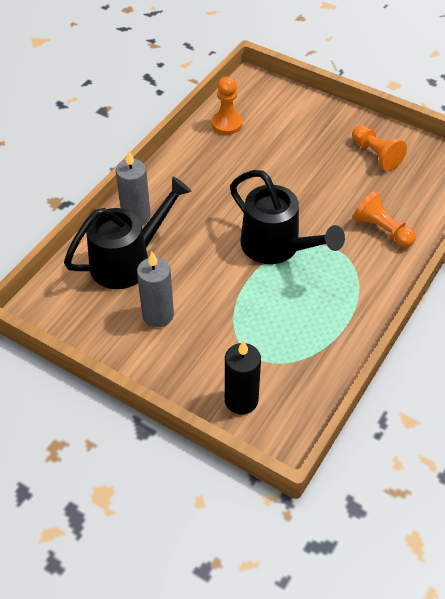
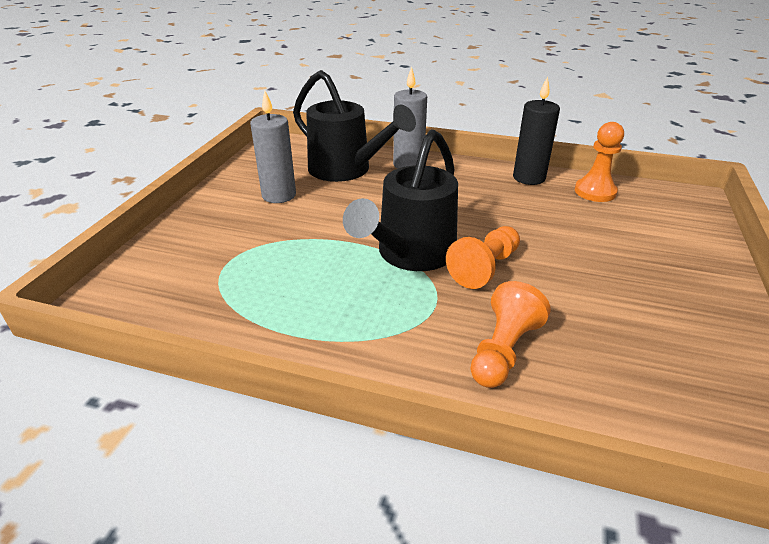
camera: 75 degrees right, 15 degrees down
(241, 400) = (161, 262): black candle -> black candle (529, 178)
(376, 155) = (670, 324): orange pawn -> orange pawn (485, 268)

